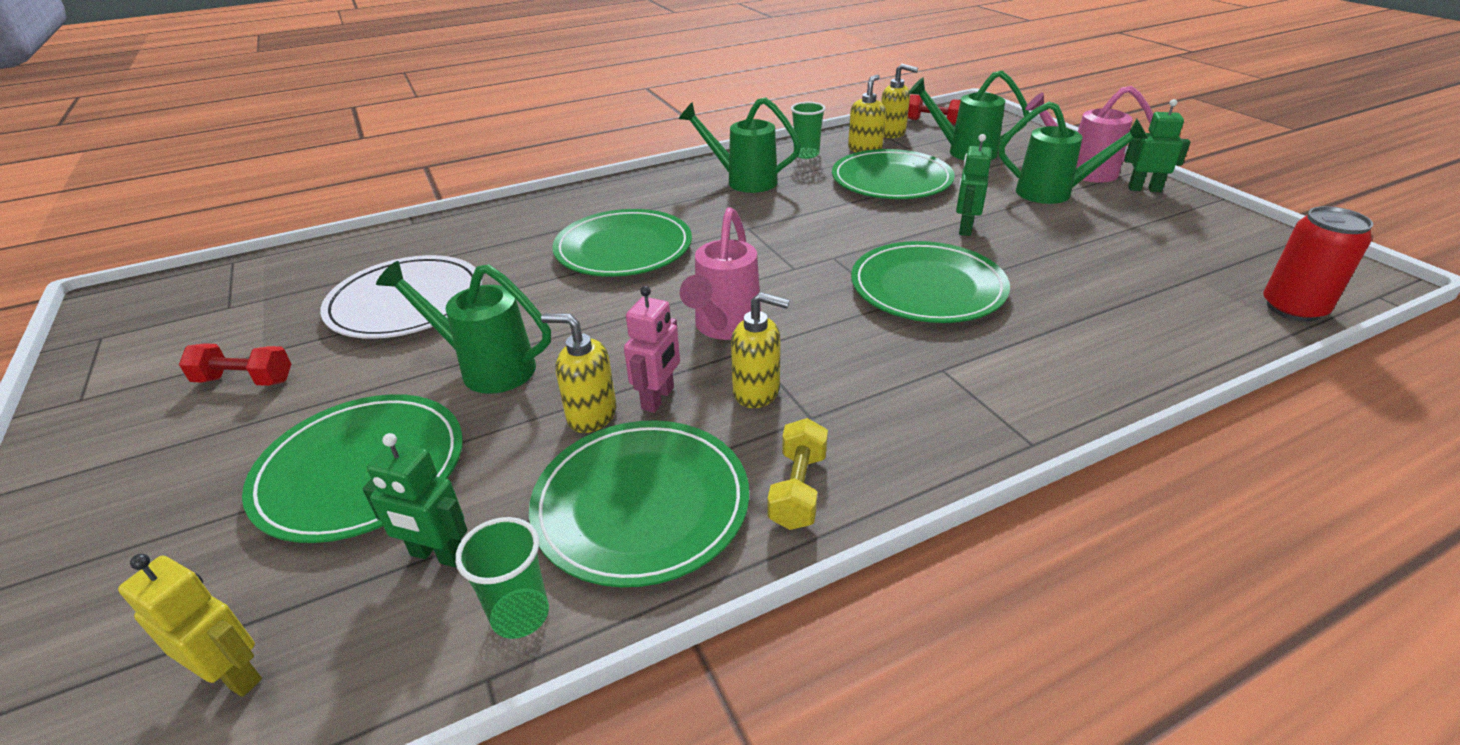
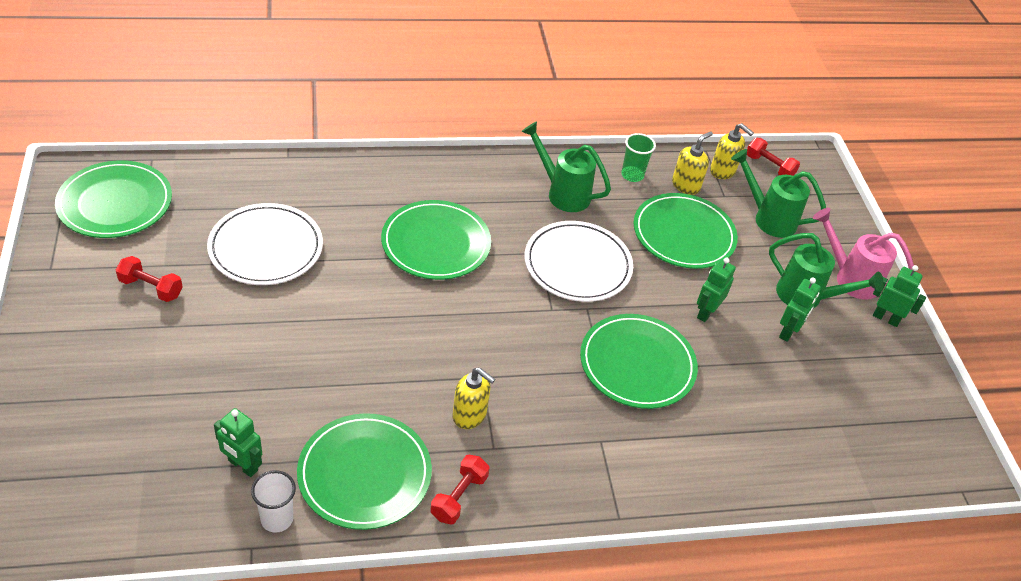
camera: 10 degrees right, 10 degrees up
(234, 674) = (129, 499): yellow robot -> none
(361, 471) = (211, 390): green plate -> green plate (115, 203)
(486, 368) = (304, 331): green watering can -> none
(520, 615) = (277, 519): green cup -> white cup
(591, 415) = (358, 396): yellow soap dispenser -> none
(658, 398) = (405, 398): pink robot -> none
(724, 328) = (474, 351): pink watering can -> none
(797, 227) = (577, 265): none -> white plate
(798, 489) = (459, 497): yellow dumbbell -> red dumbbell
(1062, 221) = (788, 332): none -> green robot
(1293, 308) = (887, 478): red can -> none

